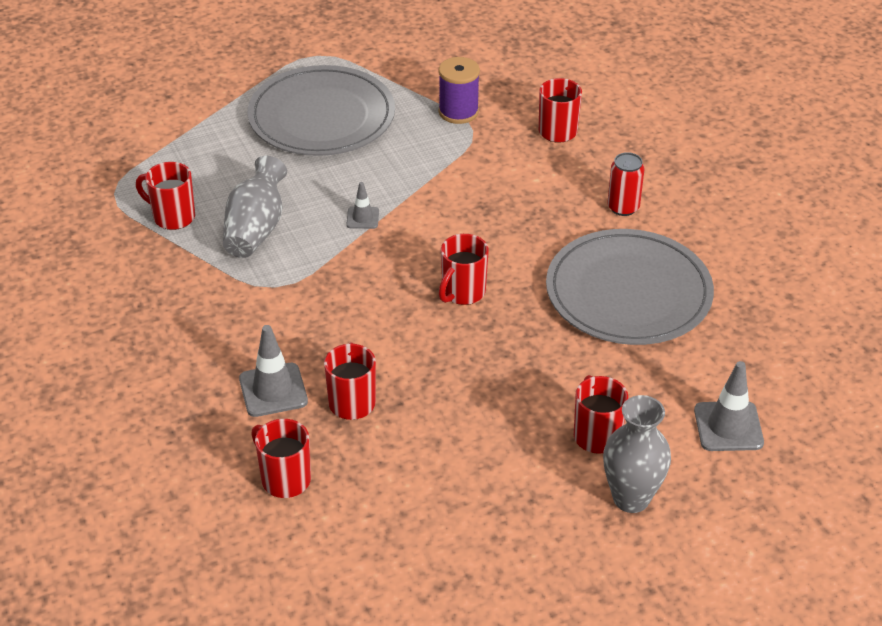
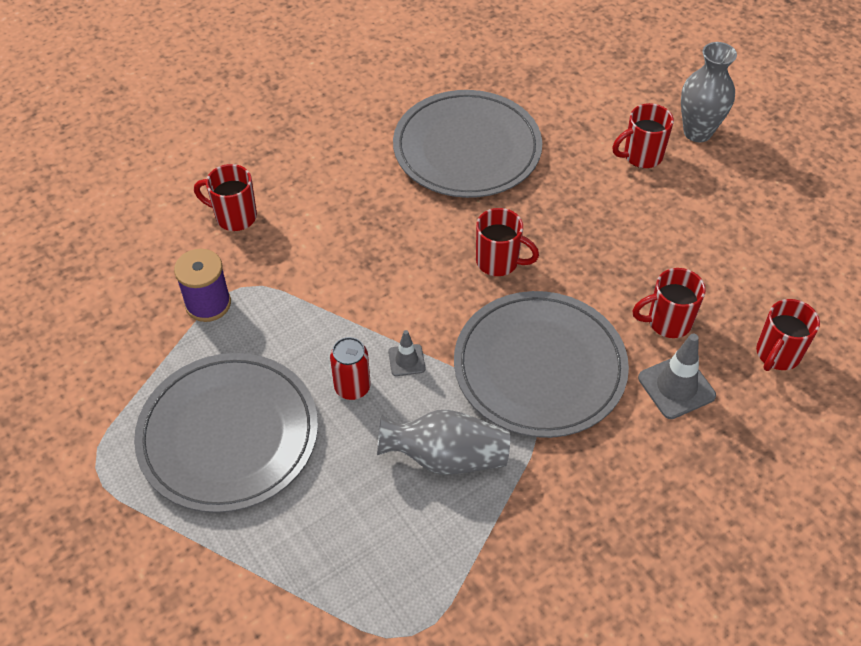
camera: 100 degrees left, 10 degrees up
(172, 217) = (443, 551): red mug -> none
(327, 300) = (539, 367): none -> grey plate
(623, 207) = (350, 160): red can -> red can (352, 387)
(728, 426) = (603, 84): grey traffic cone -> none

